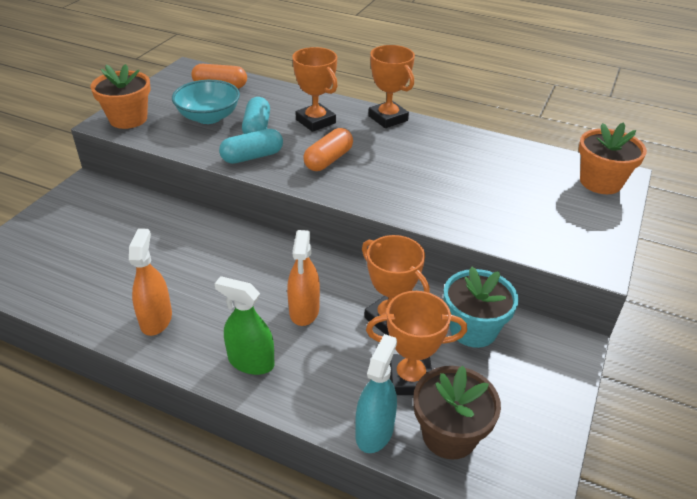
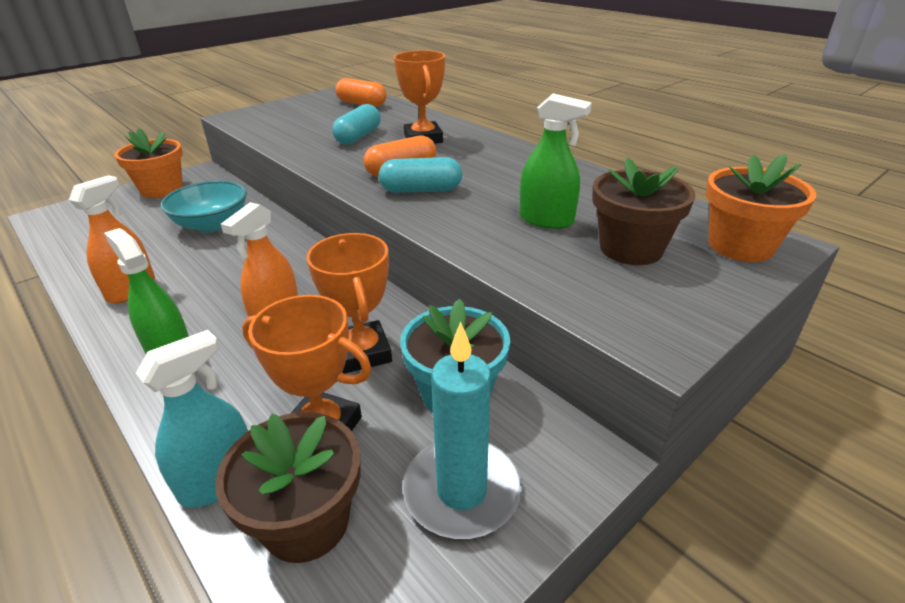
camera: 25 degrees right, 5 degrees down
(128, 119) = (253, 116): orange flower pot -> orange flower pot (162, 189)
(208, 117) = (324, 123): turquoise bowl -> turquoise bowl (212, 224)
(252, 156) = (328, 156): turquoise capsule -> turquoise capsule (421, 190)
(388, 118) = (504, 146): orange trophy -> none
(472, 187) = (546, 220): none -> green spray bottle
(520, 387) = (462, 491): none -> turquoise candle
(540, 199) = (631, 249): none -> brown flower pot

